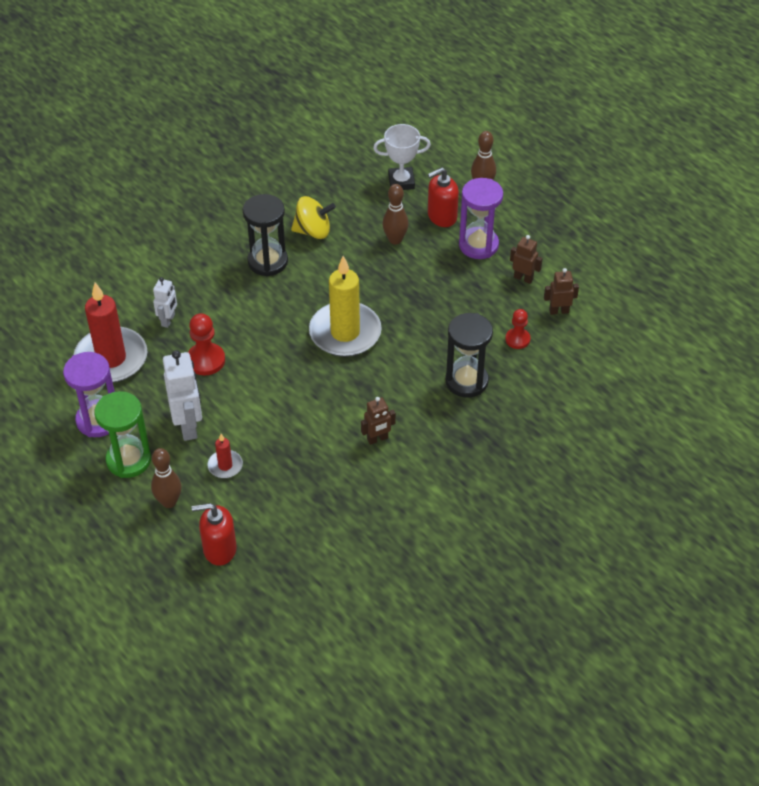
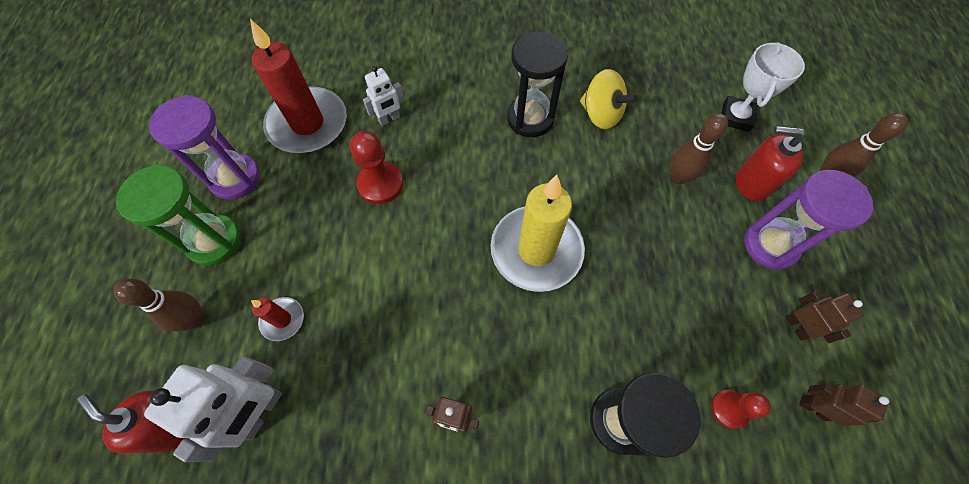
camera: 40 degrees right, 15 degrees up
(188, 426) = (297, 245): white robot -> white robot (261, 412)
(401, 182) = (735, 117): white trophy -> white trophy turned 75 degrees clockwise

